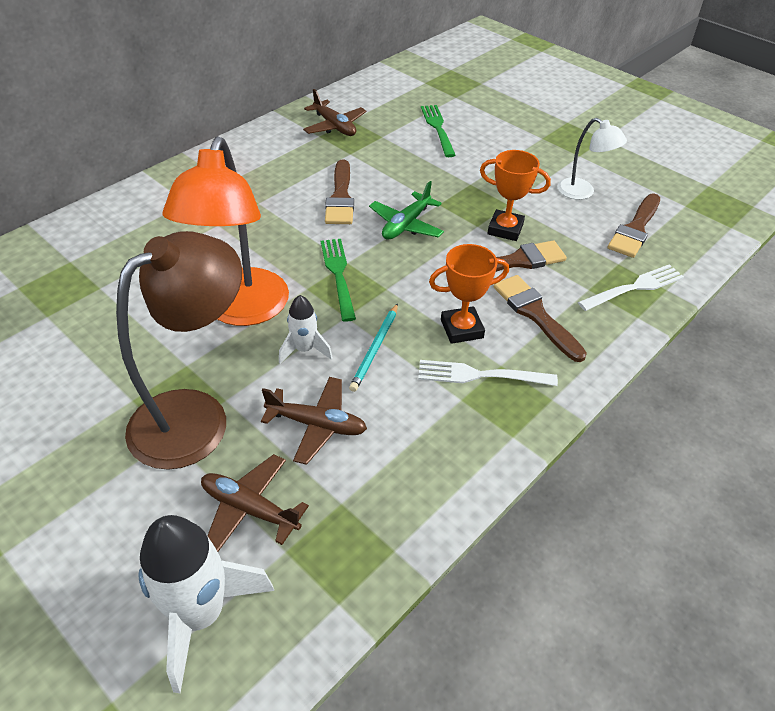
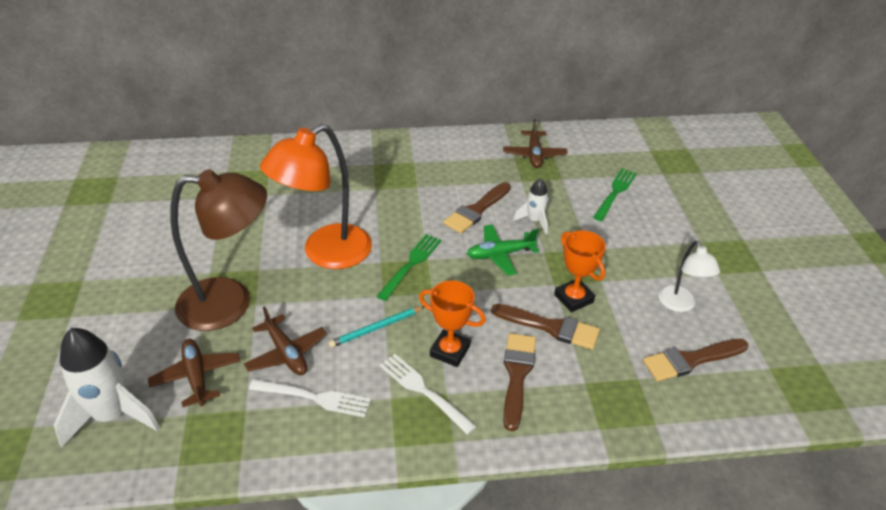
camera: 40 degrees right, 5 degrees down
(304, 350) = (333, 301): white rocket -> white rocket (534, 221)
(634, 288) = (626, 405): white fork -> white fork (314, 398)

